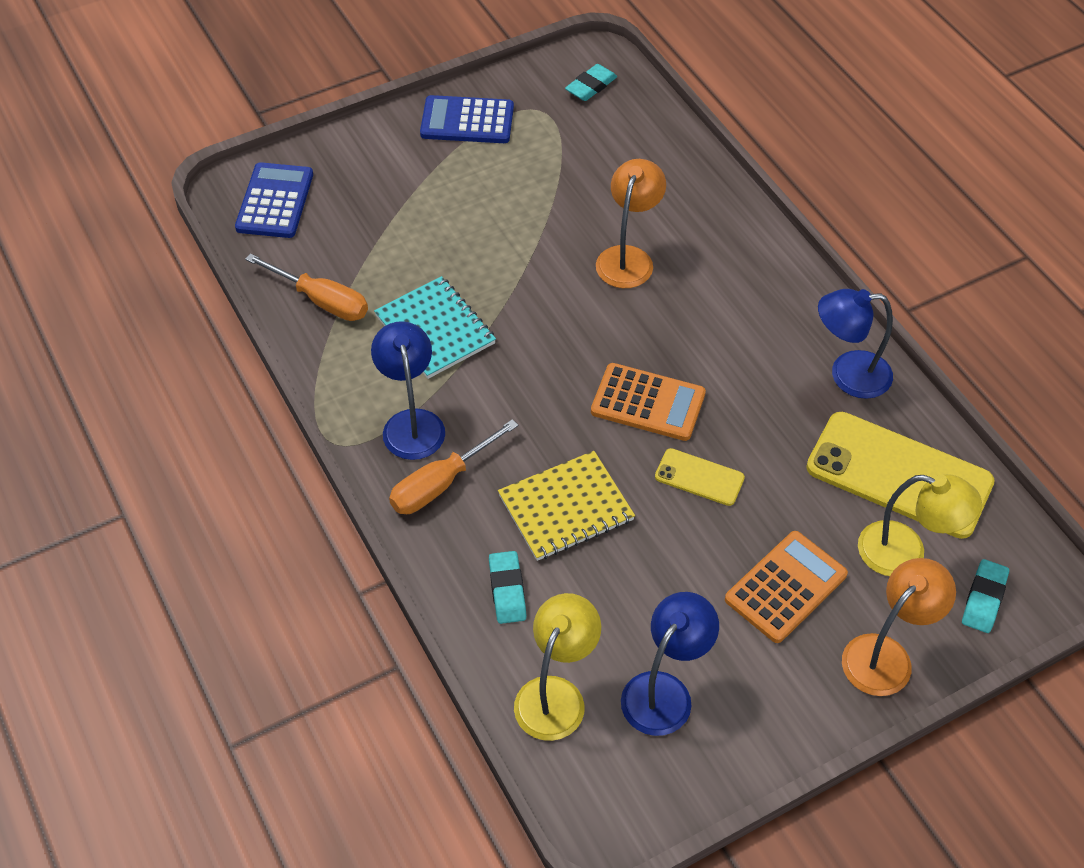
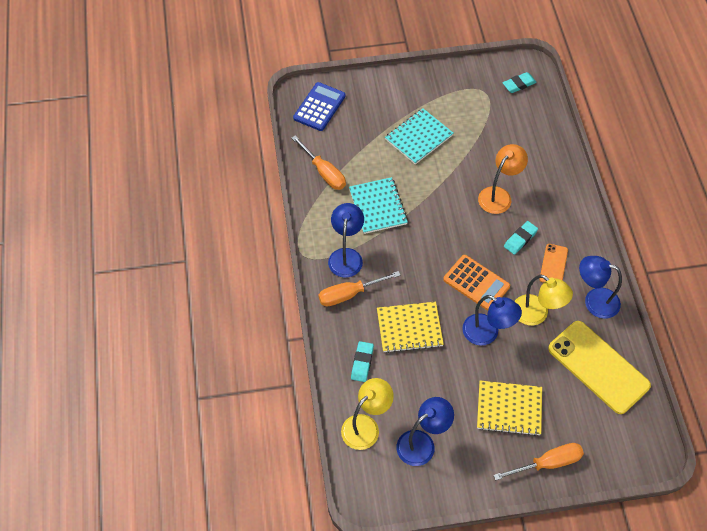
camera: 20 degrees right, 5 degrees up
(461, 205) = (418, 137): none -> turquoise notebook
(467, 121) = (440, 87): blue calculator -> none
(699, 477) = (487, 333): yellow phone -> blue lamp
(760, 338) = (553, 265): none -> orange phone
(785, 587) = (509, 409): orange calculator -> yellow notebook
(886, 655) = (547, 463): orange lamp -> orange screwdriver
(905, 553) = (582, 411): yellow lamp -> yellow lamp (536, 314)
(984, 599) = (615, 451): turquoise eraser -> turquoise eraser (520, 239)

